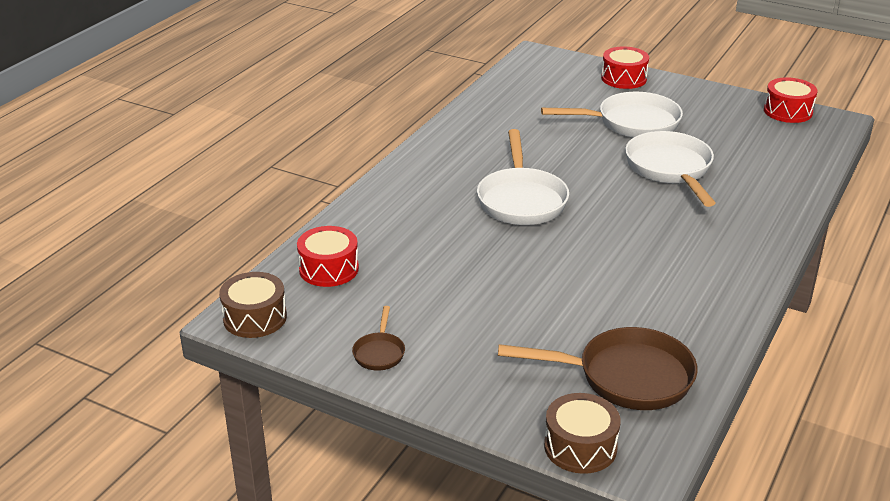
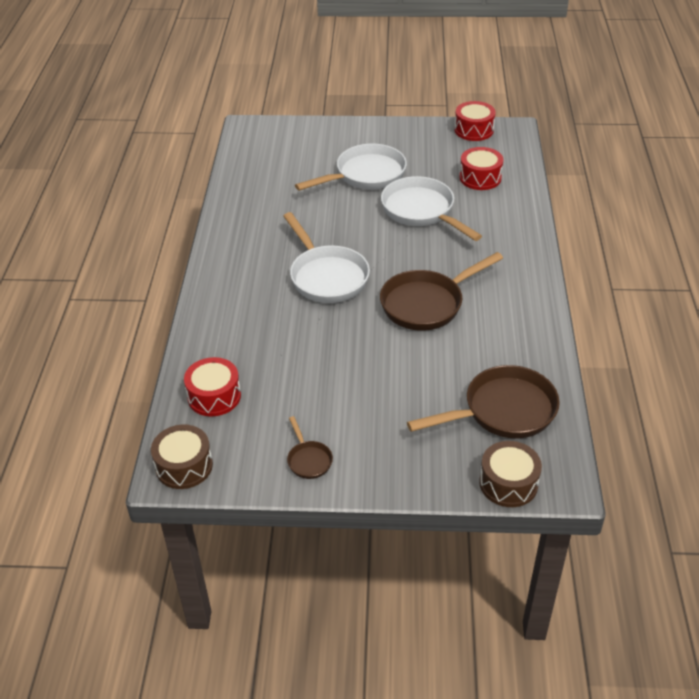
camera: 25 degrees left, 10 degrees up
(613, 253) = (427, 304): none -> brown pan
(624, 78) = (333, 132): red drum -> red drum (480, 178)

